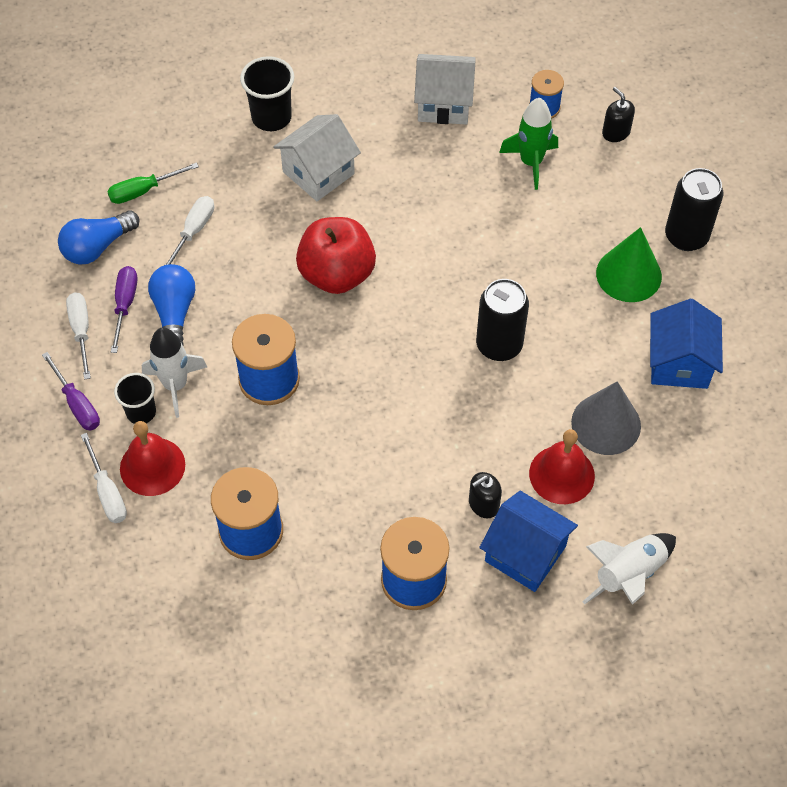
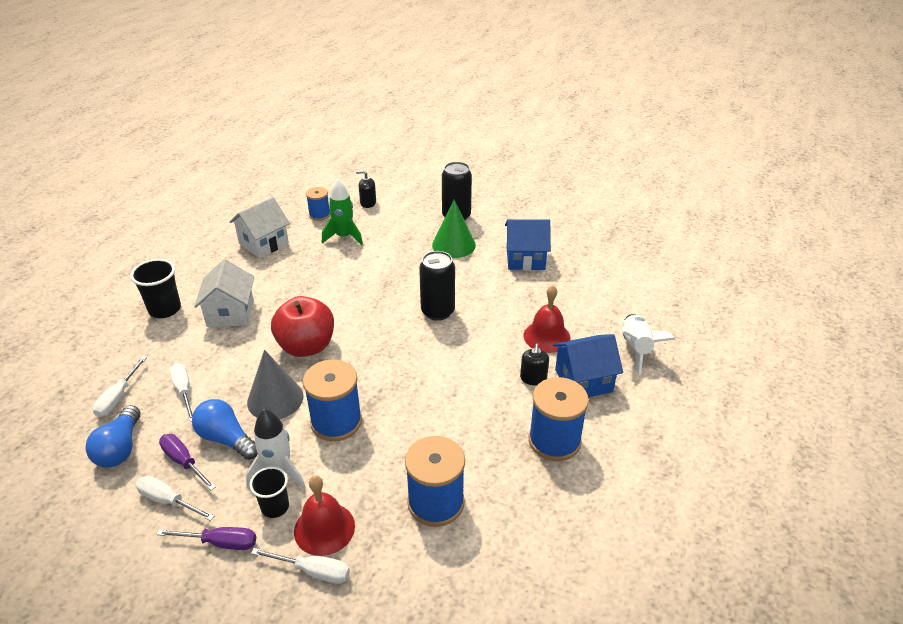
camera: 50 degrees left, 20 degrees down
(143, 191) = (118, 397): green screwdriver -> white screwdriver
(606, 424) = (533, 302): grey cone -> grey cone (275, 399)
(679, 363) = (525, 259): blue house -> blue house turned 45 degrees counterclockwise

